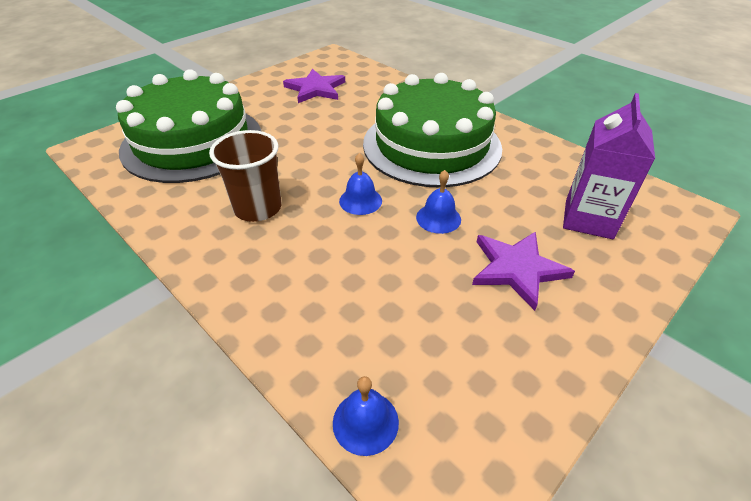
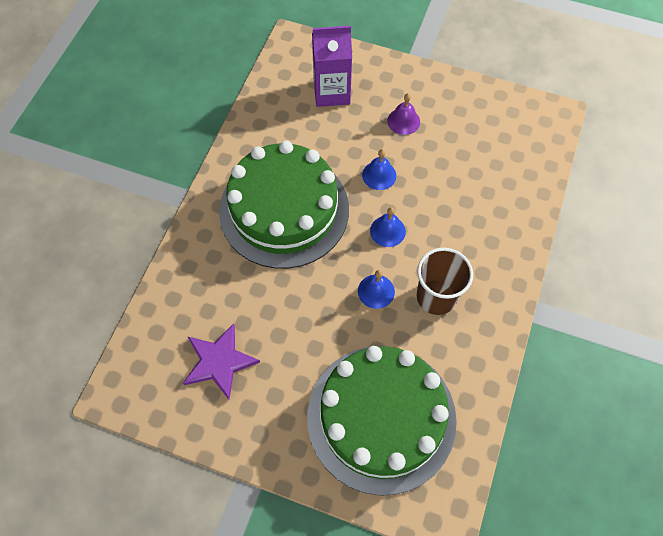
camera: 115 degrees left, 20 degrees up
(365, 422) = (544, 158): blue bell -> blue bell (376, 291)
(517, 269) = (403, 121): purple star -> purple bell

